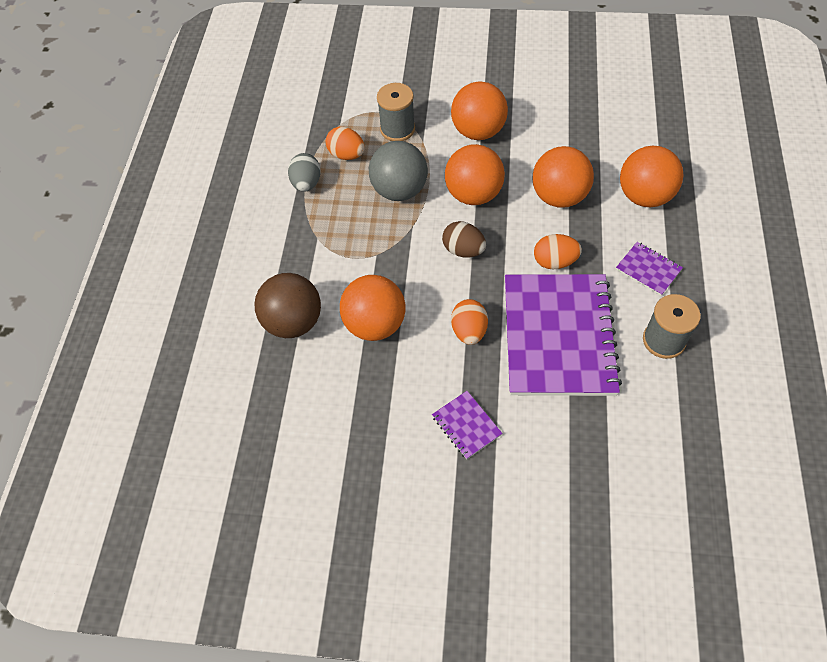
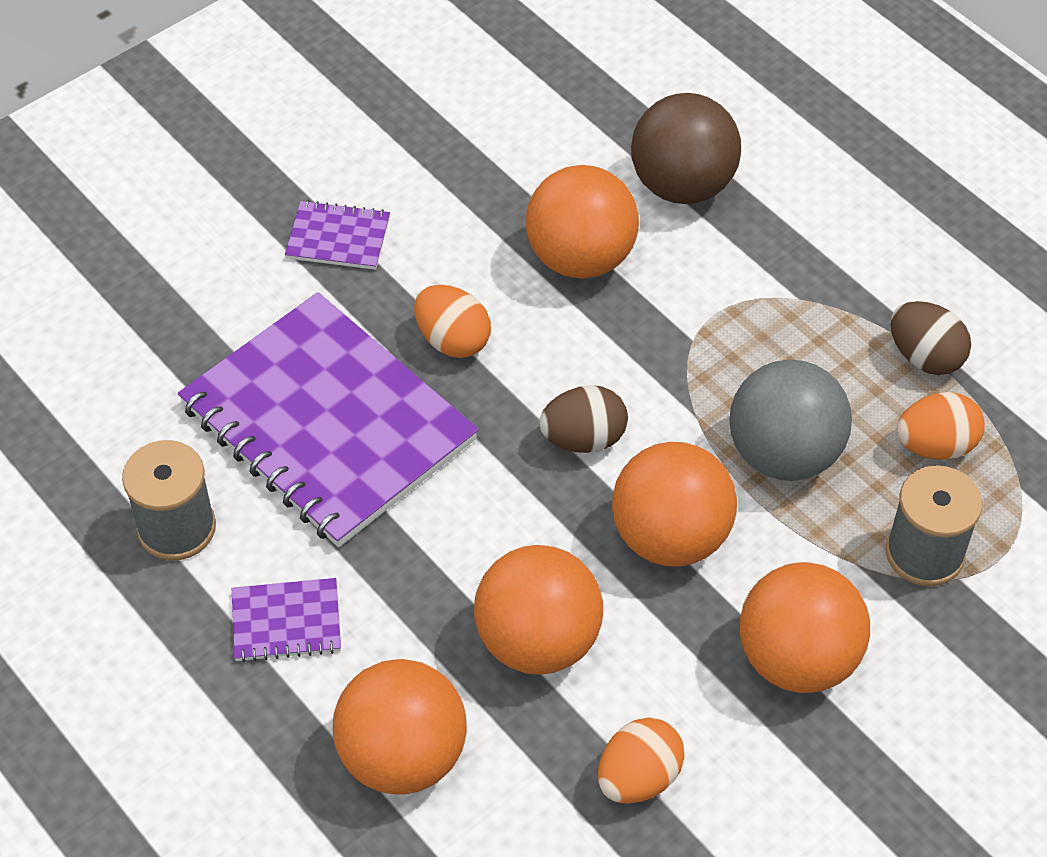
camera: 130 degrees right, 5 degrees down
(306, 183) = (925, 357): grey egg -> brown egg
(554, 261) = (436, 525): orange egg -> orange egg (638, 778)

